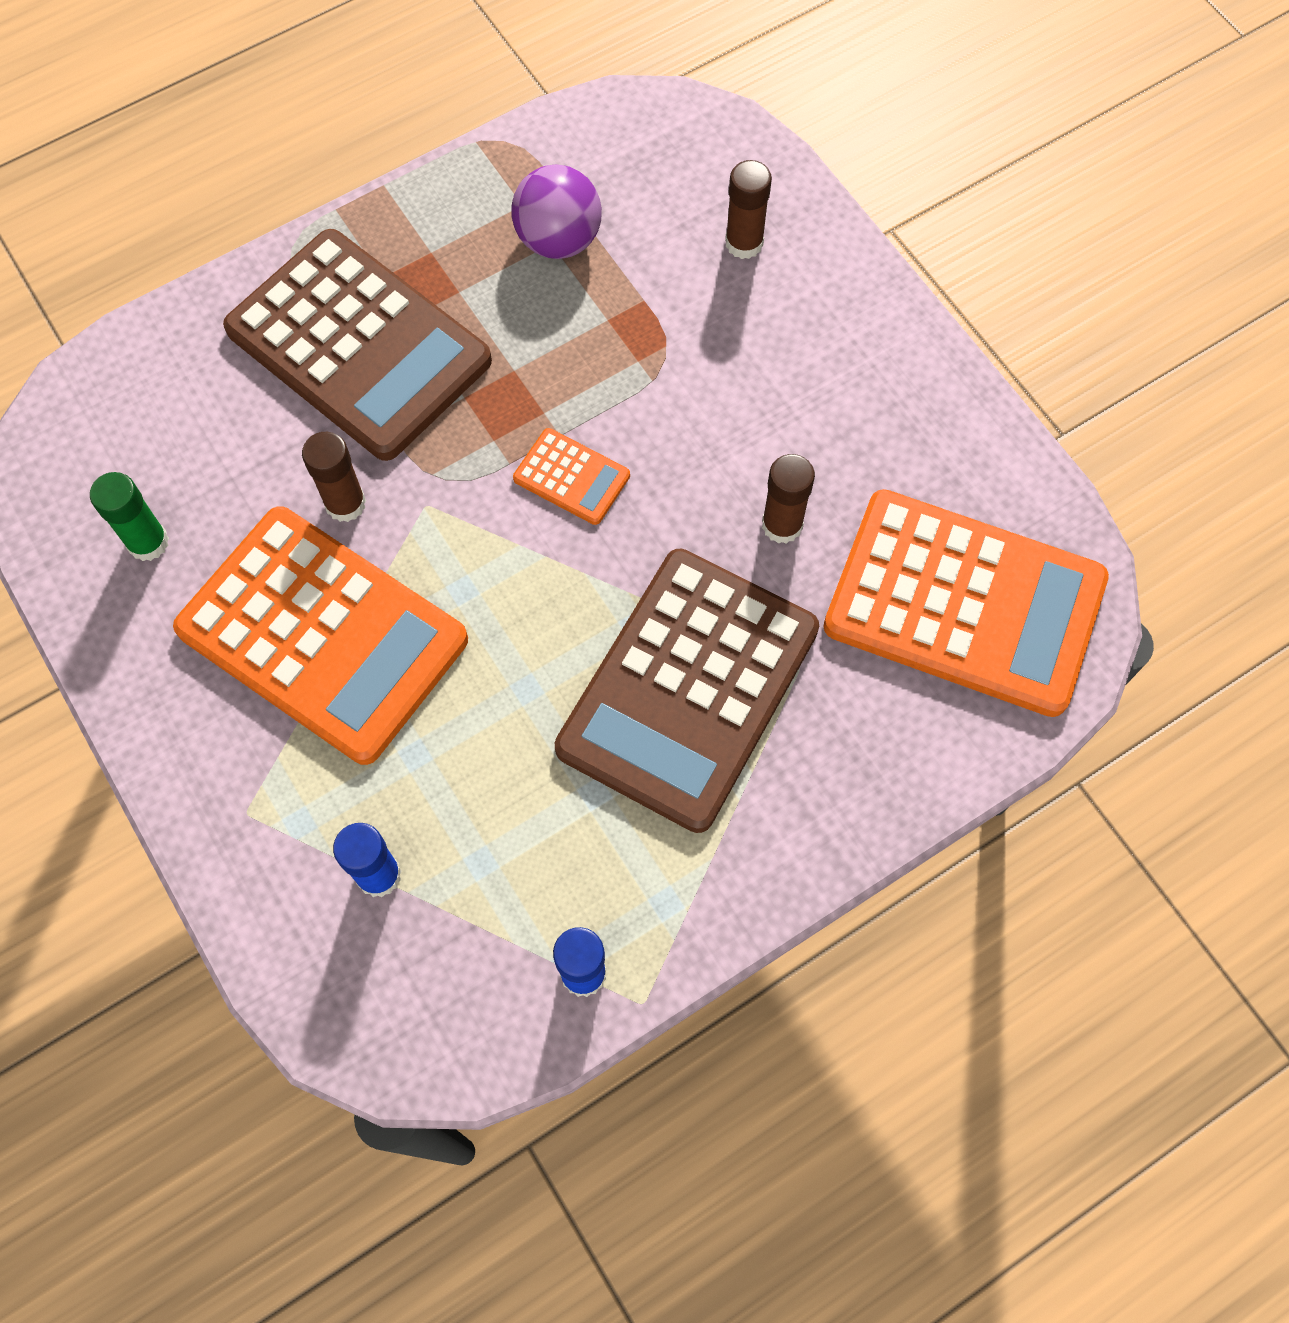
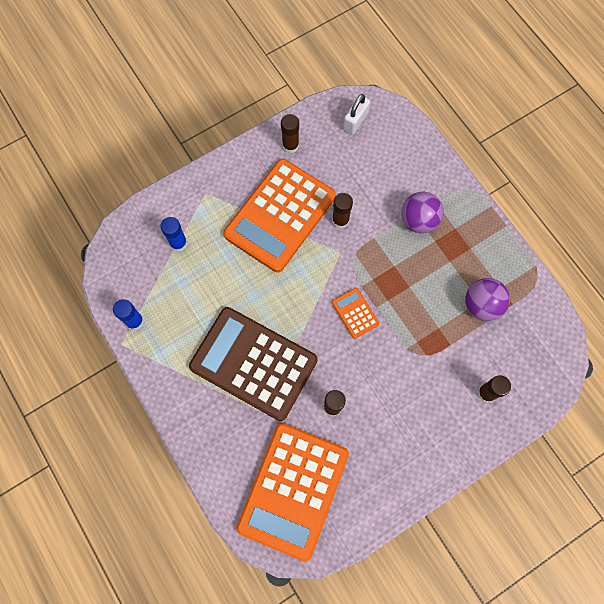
camera: 90 degrees right, 5 degrees up
(89, 467) = (355, 121): none -> white padlock
(135, 612) = (290, 145): none -> brown glue stick
(148, 542) = (321, 147): green glue stick -> none
(358, 346) = (418, 220): brown calculator -> purple ball
(571, 477) = (355, 313): orange calculator -> orange calculator turned 120 degrees clockwise

